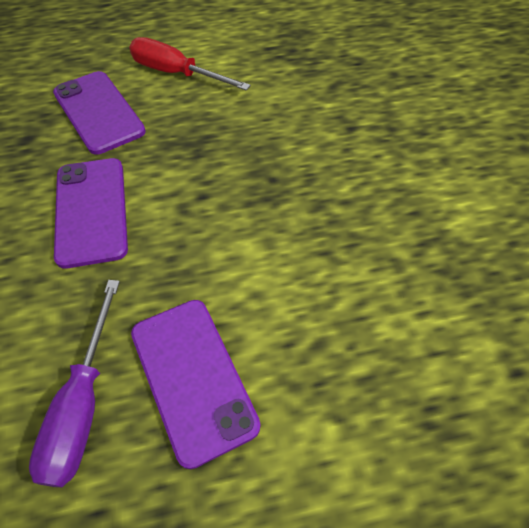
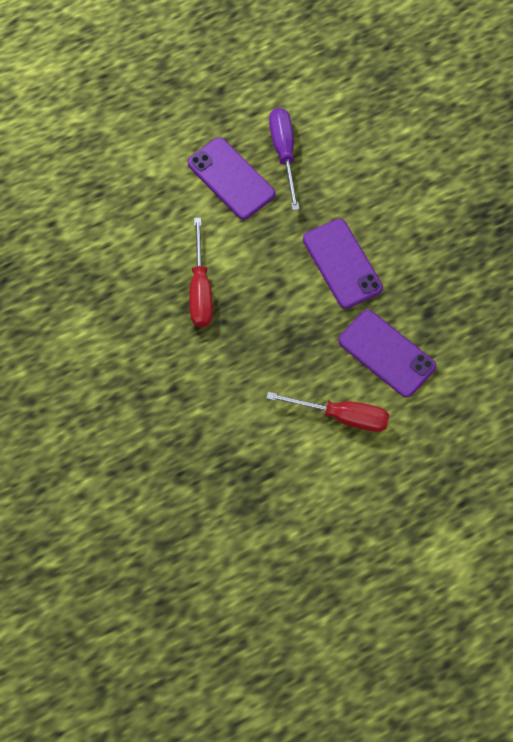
camera: 165 degrees right, 10 degrees up
(292, 221) = (200, 289): none -> red screwdriver

